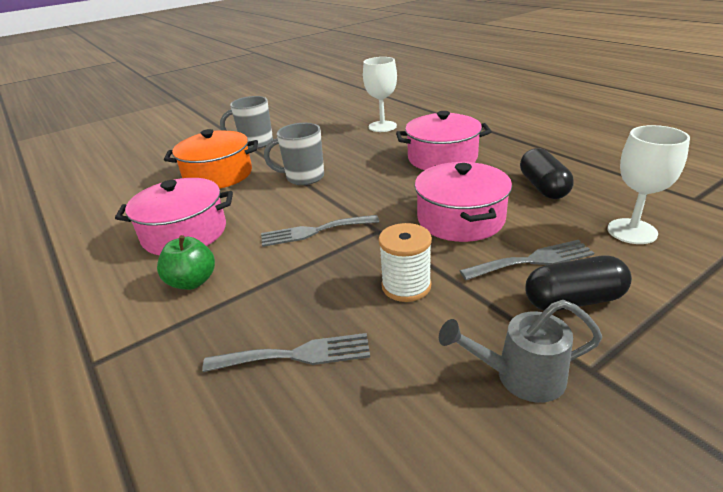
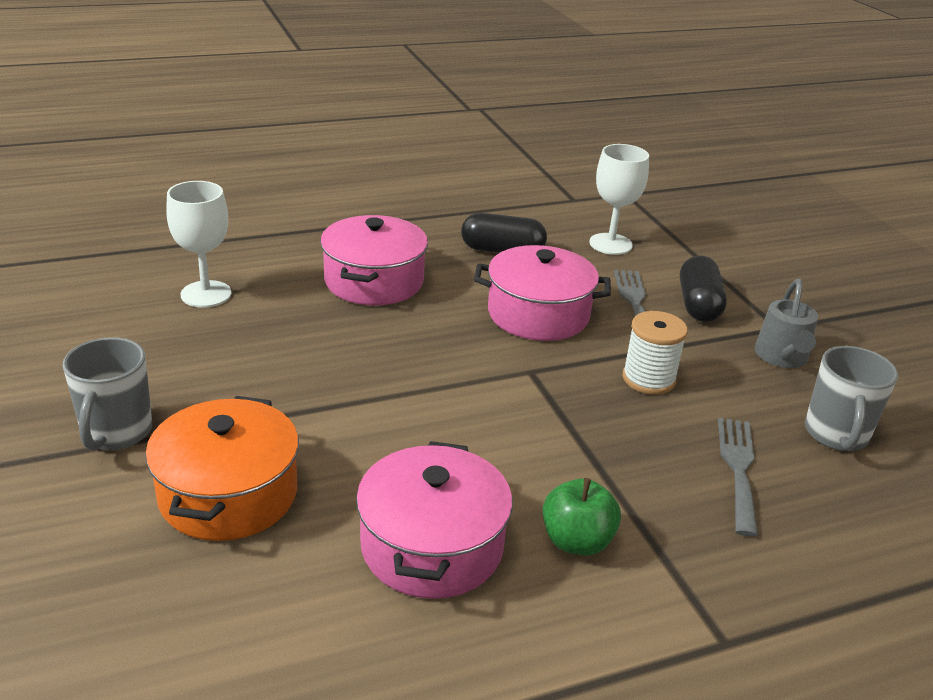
camera: 80 degrees left, 0 degrees up
(304, 177) = (330, 401): grey mug -> grey mug (836, 435)
(314, 231) = (504, 418): grey fork -> none

